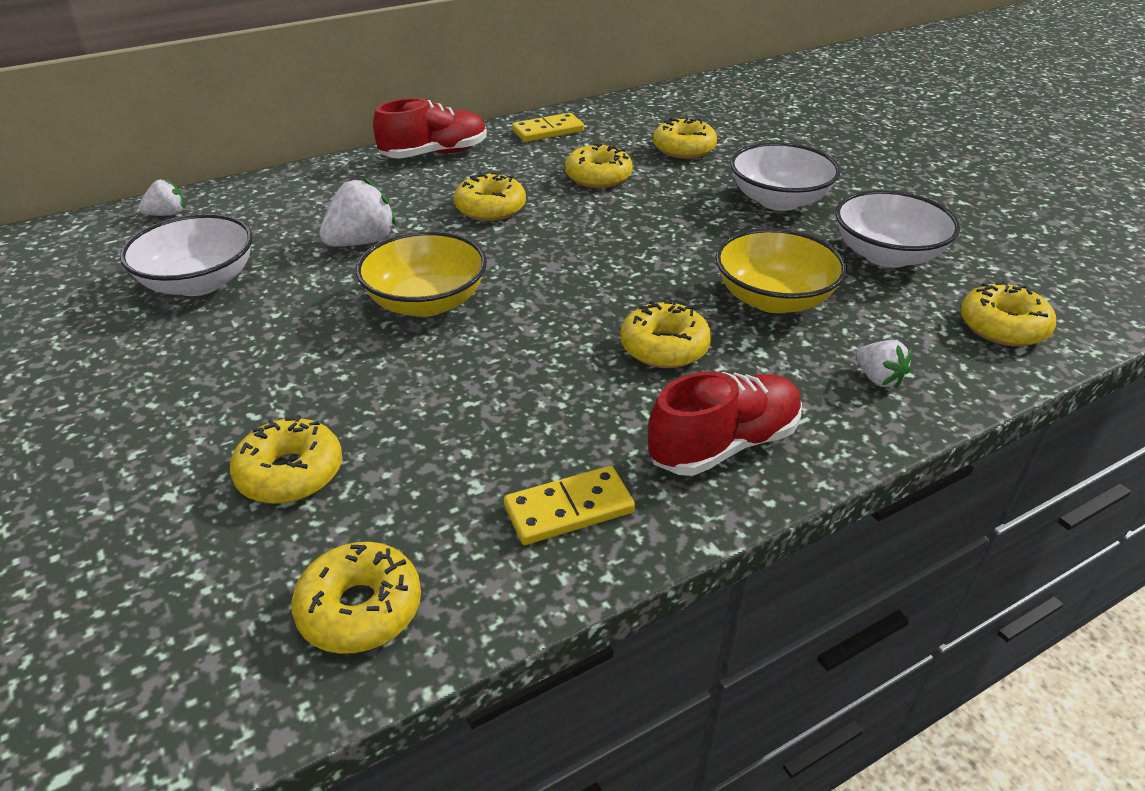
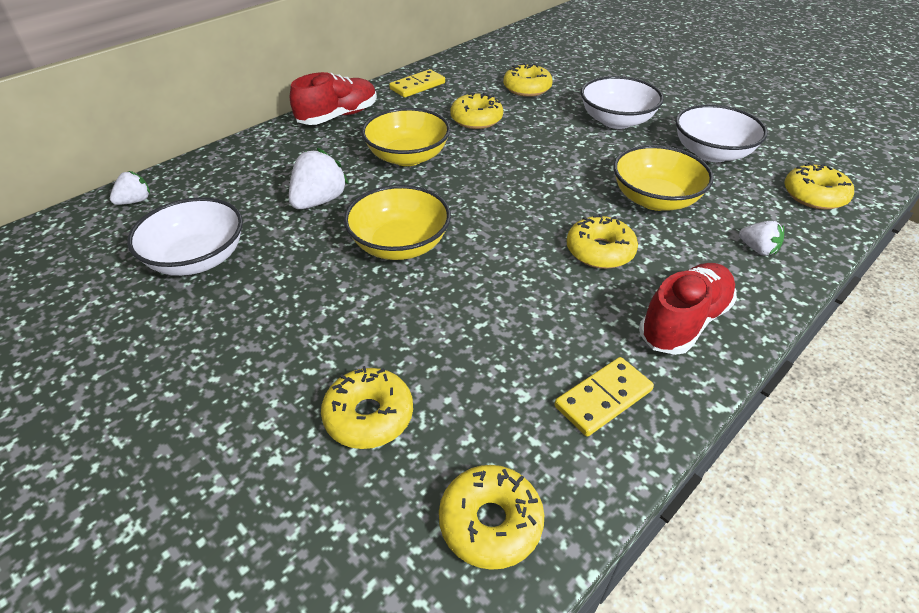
camera: 15 degrees left, 5 degrees up
(490, 208) = (407, 157): yellow donut -> yellow bowl

